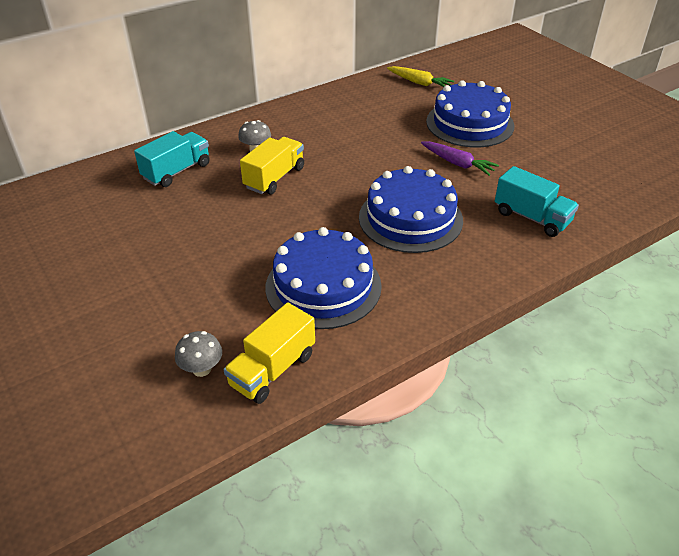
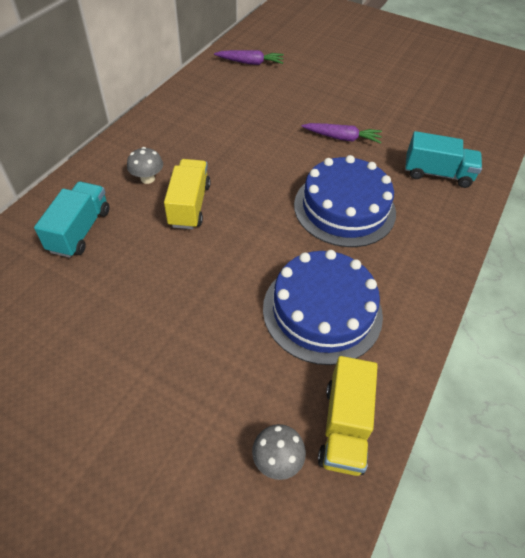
camera: 30 degrees left, 10 degrees up
(419, 83) = (250, 63): yellow carrot -> purple carrot
(470, 123) = (323, 94): blue cake -> none

